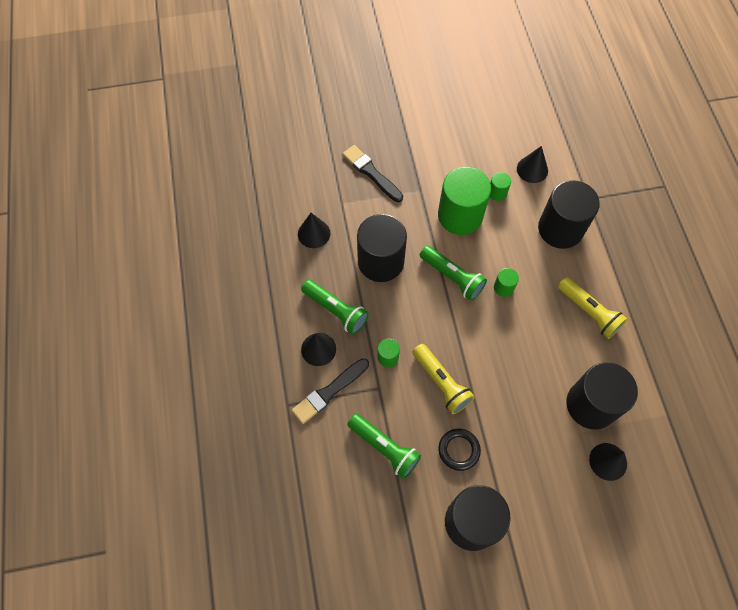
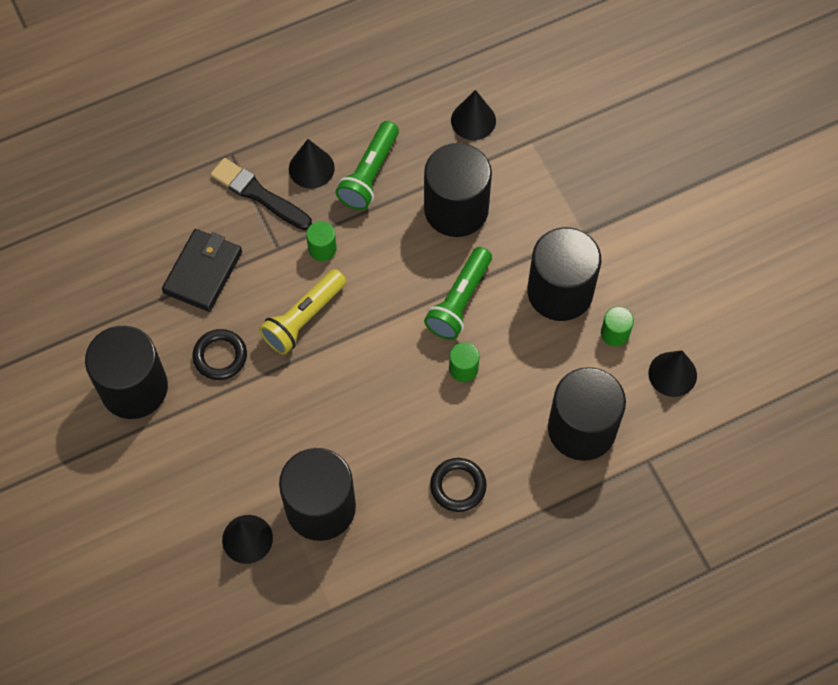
camera: 75 degrees right, 0 degrees up
(371, 173) = (591, 165): black brush -> none
(384, 448) = (203, 272): green flashlight -> black wallet
(460, 215) = (560, 292): green cylinder -> black cylinder
(589, 312) = (458, 486): yellow flashlight -> black ring

